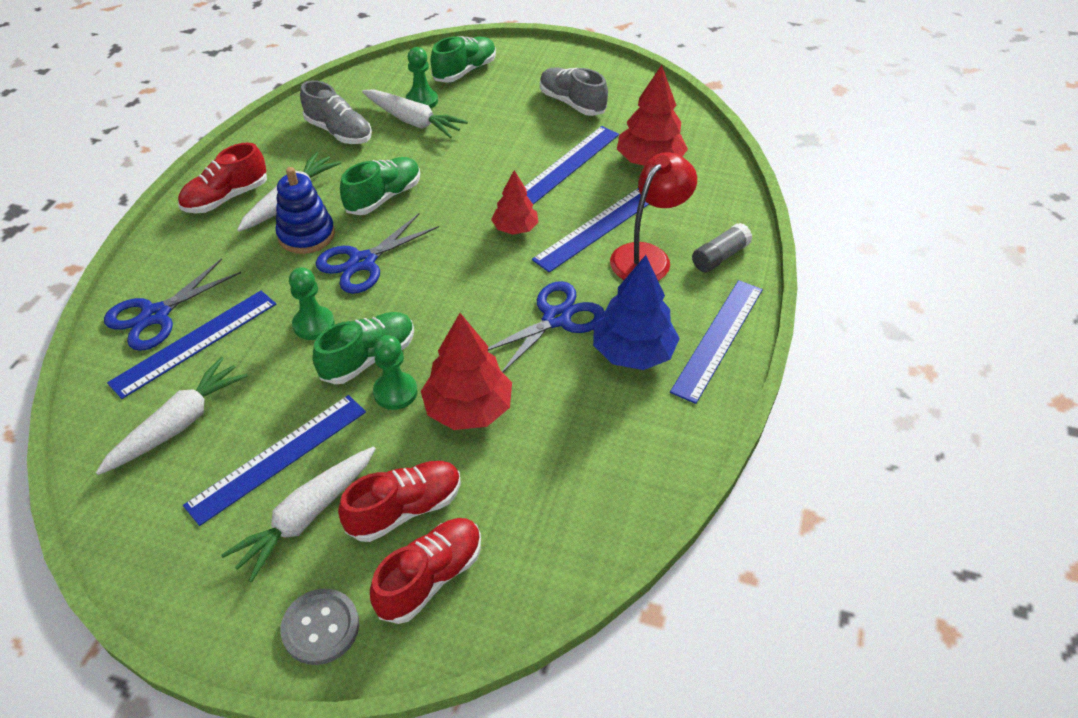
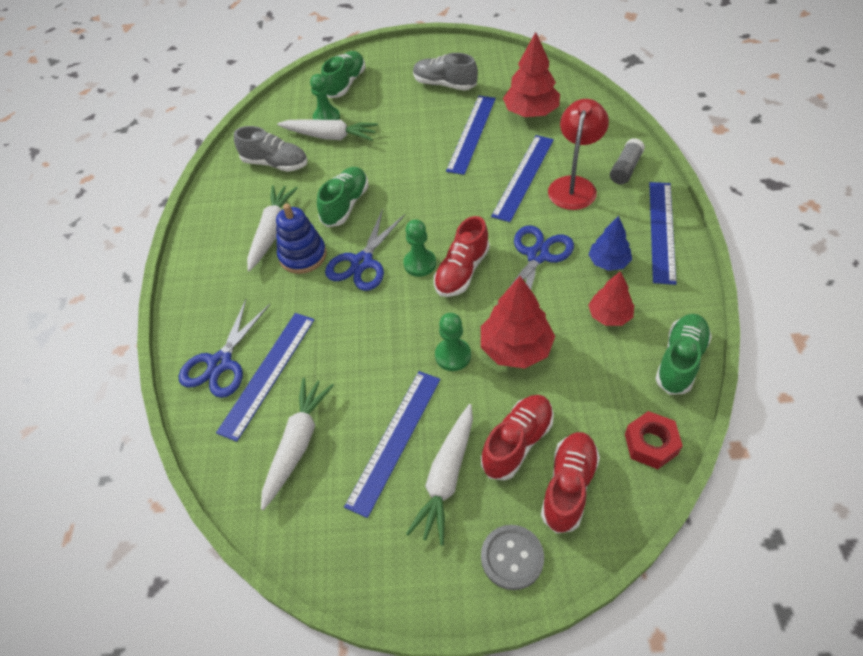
camera: 15 degrees left, 5 degrees up
(226, 198) = (216, 247): red shoe -> red shoe (462, 271)
(313, 324) = (355, 325): green pawn -> green pawn (420, 264)
(368, 358) = (415, 336): green shoe -> green shoe (680, 360)
(515, 228) = (463, 196): red tree -> red tree (609, 315)
(552, 567) = (651, 444): none -> red nut
(633, 352) = (608, 262): blue tree -> blue tree, size x0.62

